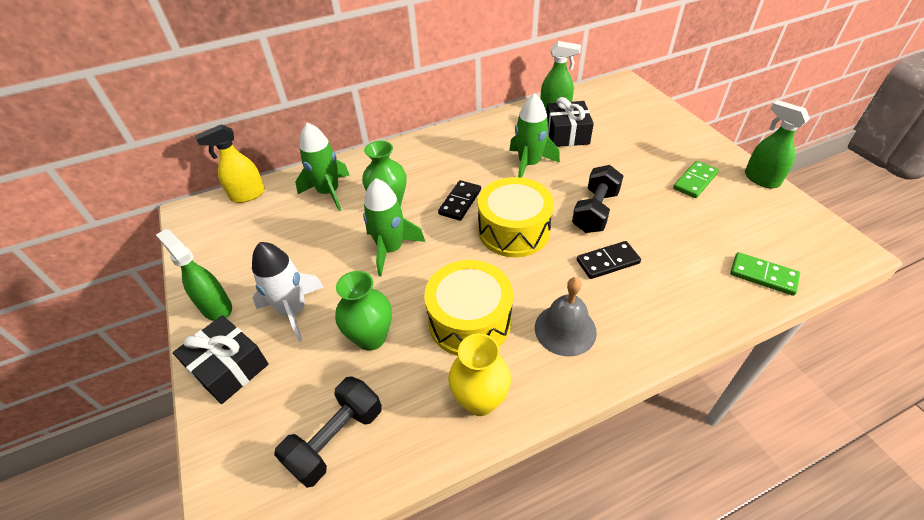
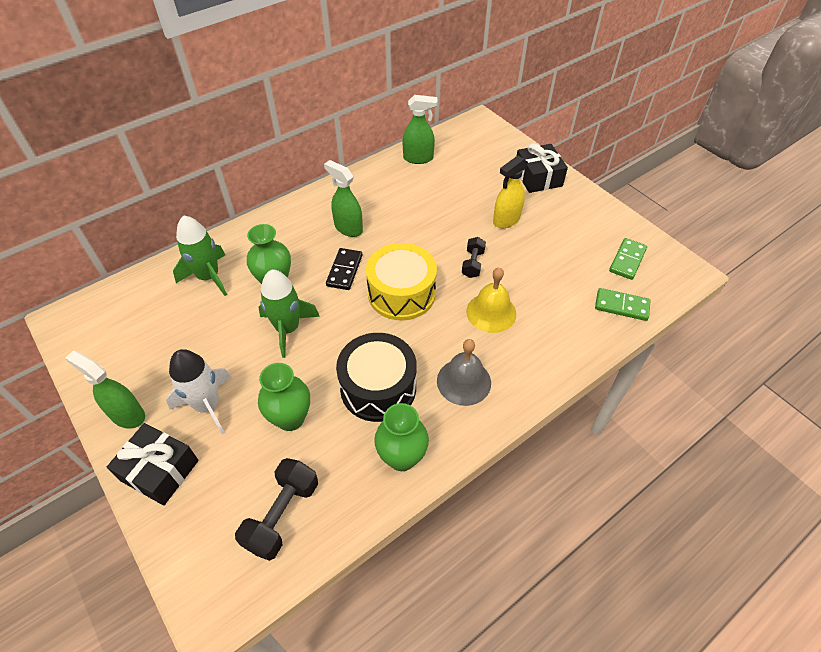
camera: 15 degrees left, 5 degrees up
(247, 195) = (121, 291): yellow spray bottle -> yellow spray bottle (506, 220)
(470, 321) = (378, 387): yellow drum -> black drum
(480, 400) = (402, 457): yellow vase -> green vase
(529, 164) = (403, 222): green rocket -> none
(567, 134) = (434, 184): black gift -> black gift (538, 177)
(595, 211) = (473, 264): black dumbbell -> black dumbbell, size x0.61
(608, 262) = (491, 312): black domino -> yellow bell
(694, 181) = (557, 222): green domino -> green domino (627, 260)
(761, 179) = (613, 213): green spray bottle -> green spray bottle (348, 228)

